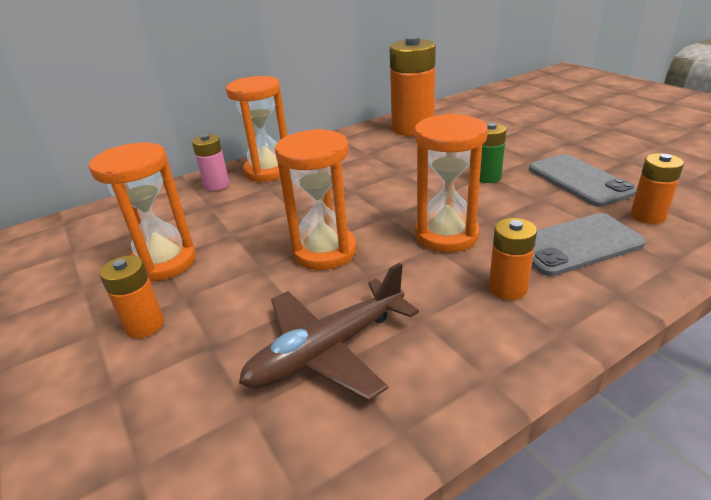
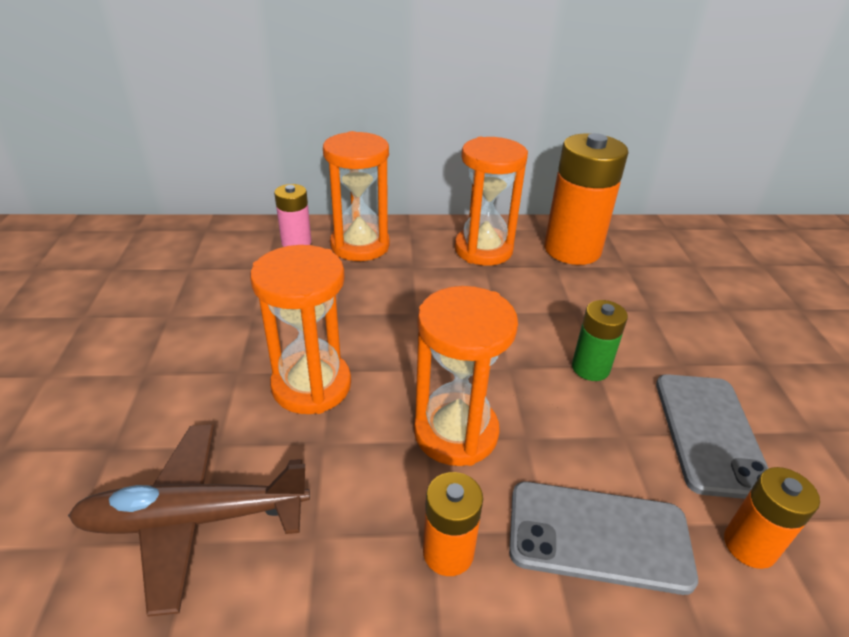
camera: 25 degrees right, 5 degrees up
(145, 325) = (86, 389): orange battery -> none
(164, 262) = (166, 321): orange hourglass -> orange hourglass (483, 249)

